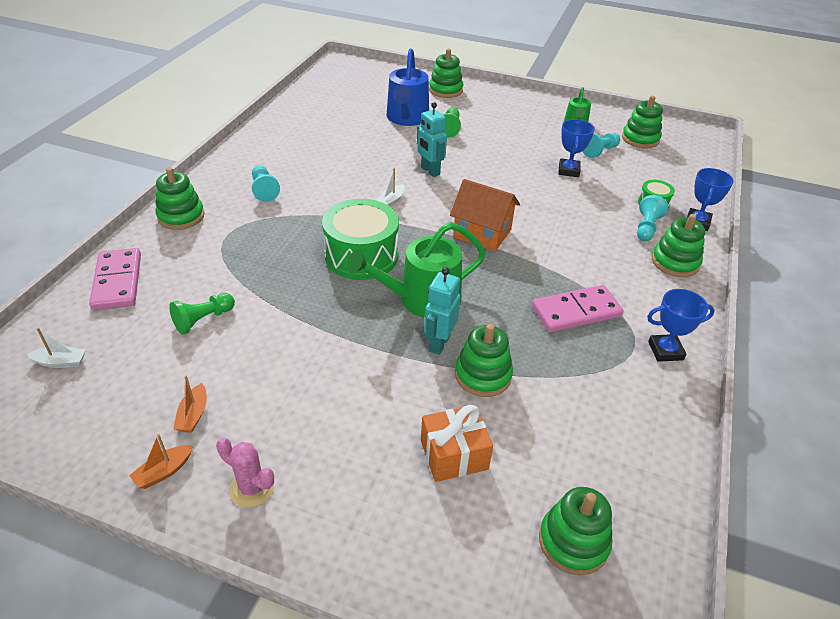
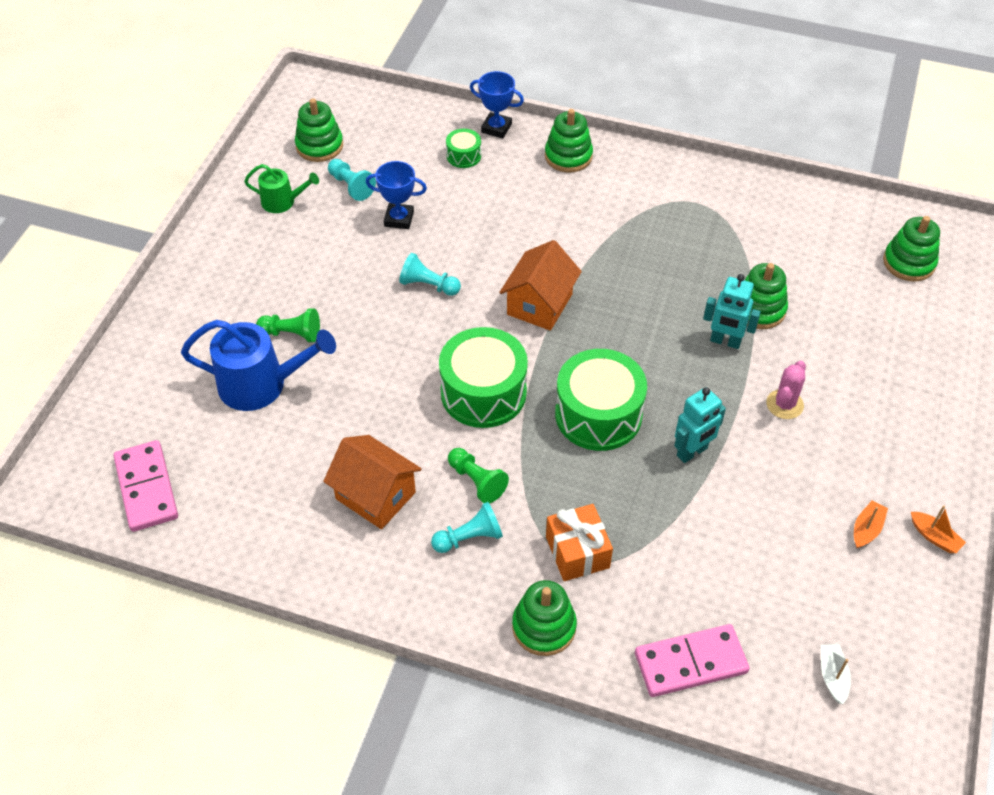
camera: 90 degrees left, 10 degrees up
(193, 415) = (866, 529): orange boat -> orange boat turned 60 degrees counterclockwise
(203, 320) = (737, 552): green pawn -> green pawn (477, 481)
(251, 488) = (929, 467): pink cactus -> pink cactus (784, 404)
(309, 156) = (375, 495): none -> orange house
(391, 201) = (483, 392): white boat -> green drum
(422, 299) = (663, 356): green watering can -> none
(430, 171) = (408, 354): turquoise robot -> turquoise robot (692, 452)
(445, 90) = (169, 339): green stacking toy -> none
(454, 455) = (853, 330): orange gift -> orange gift (577, 552)
(576, 311) = (658, 237): pink domino -> pink domino (146, 488)
(647, 228) = (511, 168): turquoise pawn -> turquoise pawn (428, 285)
(665, 351) = (698, 183): blue trophy -> none

